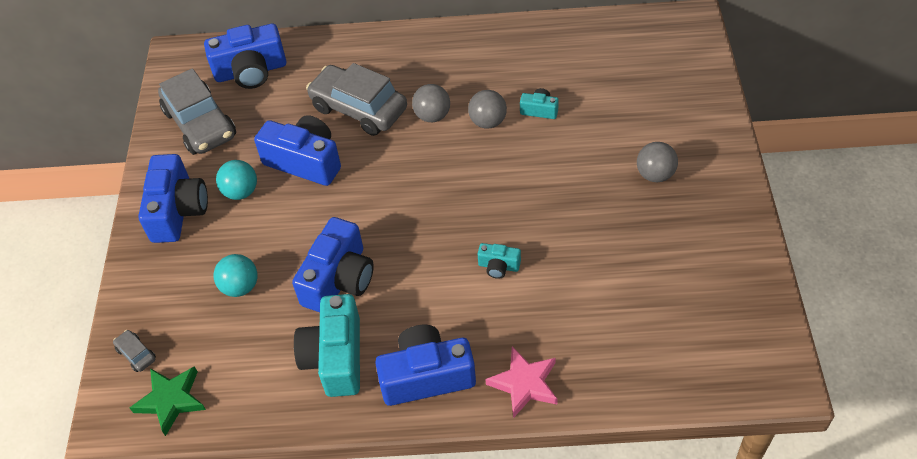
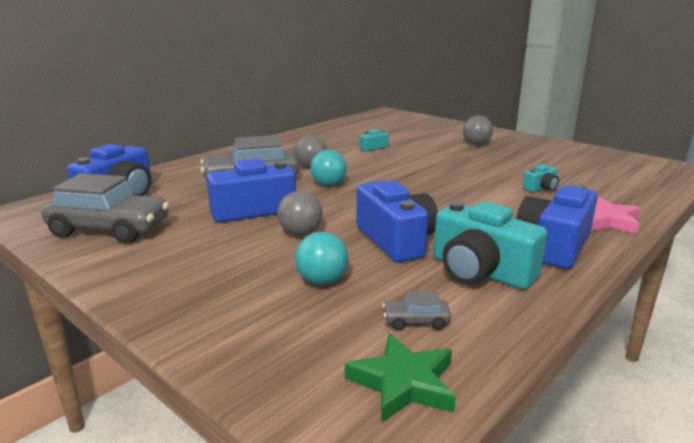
camera: 50 degrees left, 30 degrees down
(136, 354) = (296, 378): grey car -> grey car (416, 321)
(178, 210) = (169, 274): blue camera -> none
(241, 192) = (220, 241): turquoise ball -> turquoise ball (328, 185)
(488, 122) = (351, 159): grey ball -> grey ball (300, 233)
(498, 266) = (480, 193): turquoise camera -> turquoise camera (541, 188)

